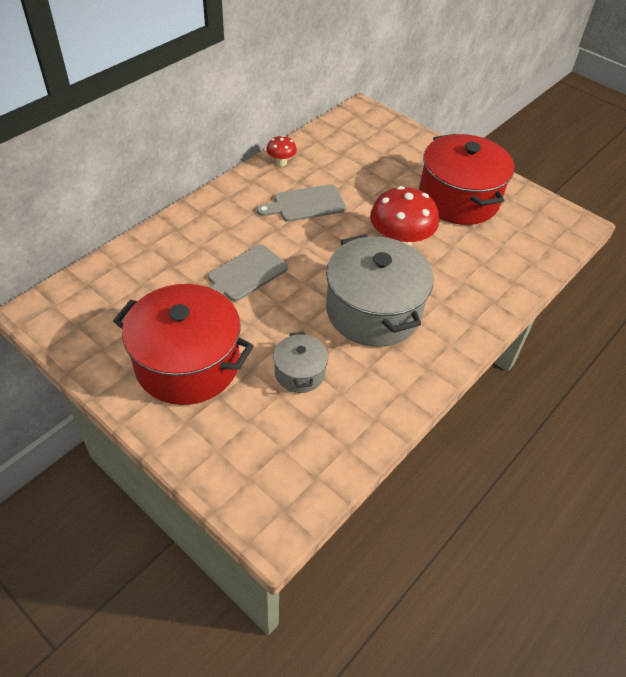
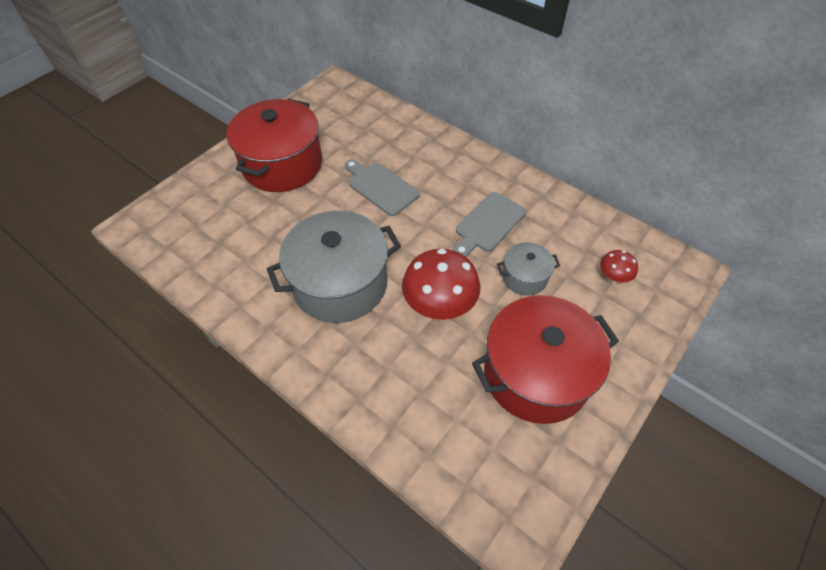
camera: 90 degrees right, 5 degrees up
(281, 162) = (551, 200): red mushroom -> red mushroom (612, 278)
(300, 373) = (268, 232): grey pot -> grey pot (524, 277)
(305, 204) = (488, 224): grey cutting board -> grey cutting board turned 120 degrees counterclockwise

